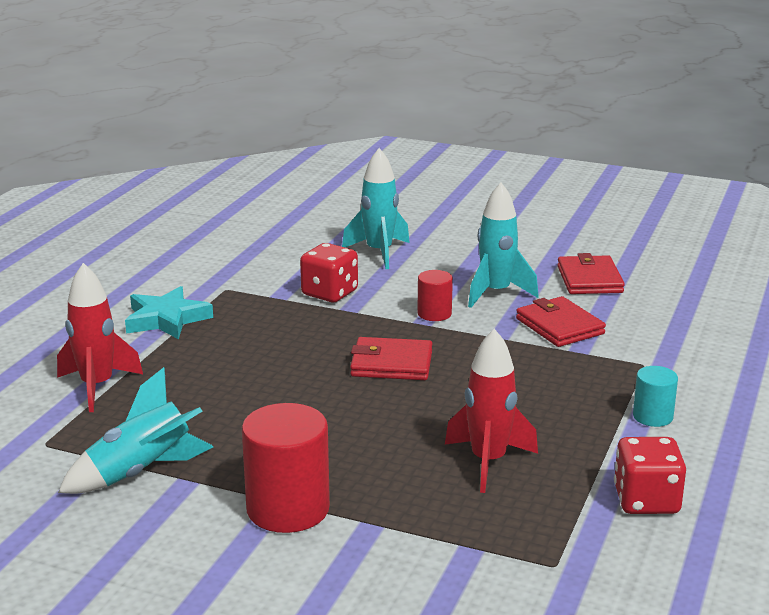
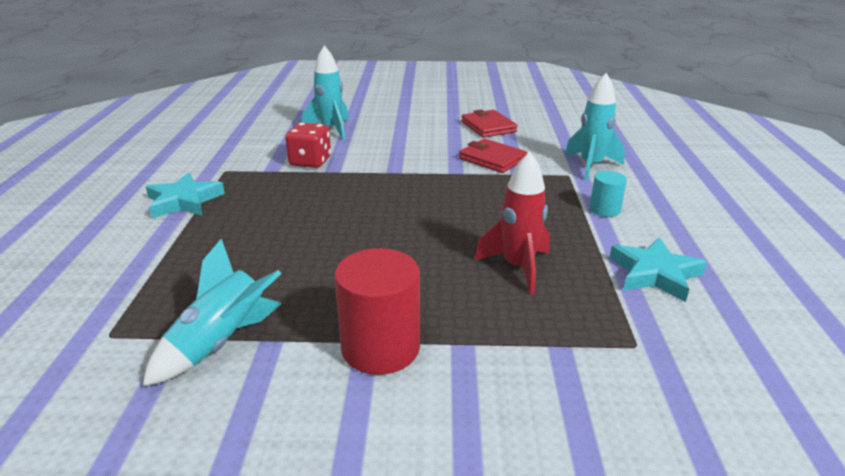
camera: 20 degrees left, 5 degrees up
(97, 387) = (143, 269): red rocket -> none
(391, 364) = (390, 205): red wallet -> none
(434, 314) = (398, 164): red cylinder -> none
(496, 293) = (432, 144): turquoise rocket -> turquoise rocket (591, 166)
(646, 500) = (655, 274): red dice -> turquoise star

